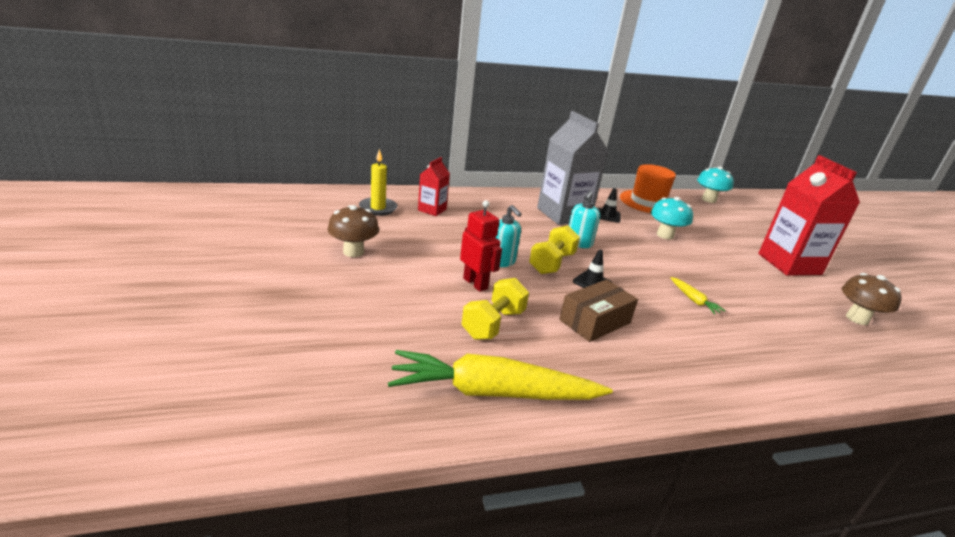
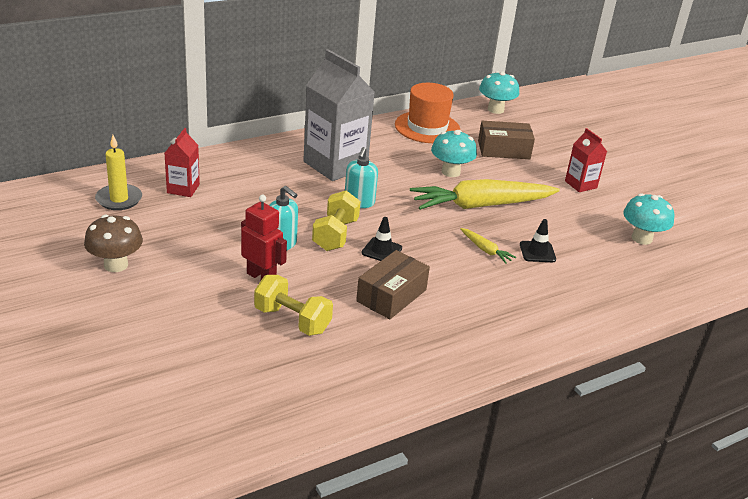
camera: 15 degrees left, 5 degrees up
(493, 324) = (292, 320): yellow dumbbell -> yellow dumbbell turned 75 degrees counterclockwise
(493, 392) = (310, 389): yellow carrot -> yellow carrot (481, 205)
(607, 215) = (385, 156): black traffic cone -> black traffic cone (537, 252)
(715, 227) = (503, 150): none -> brown box
(789, 264) = (580, 184): red carton -> red carton, size x0.51
(857, 318) = (641, 238): brown mushroom -> turquoise mushroom

